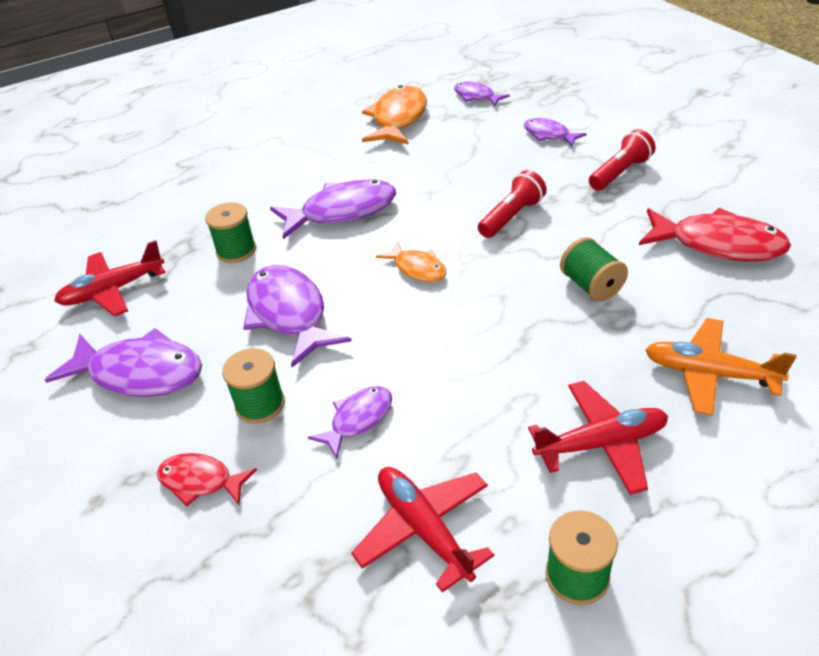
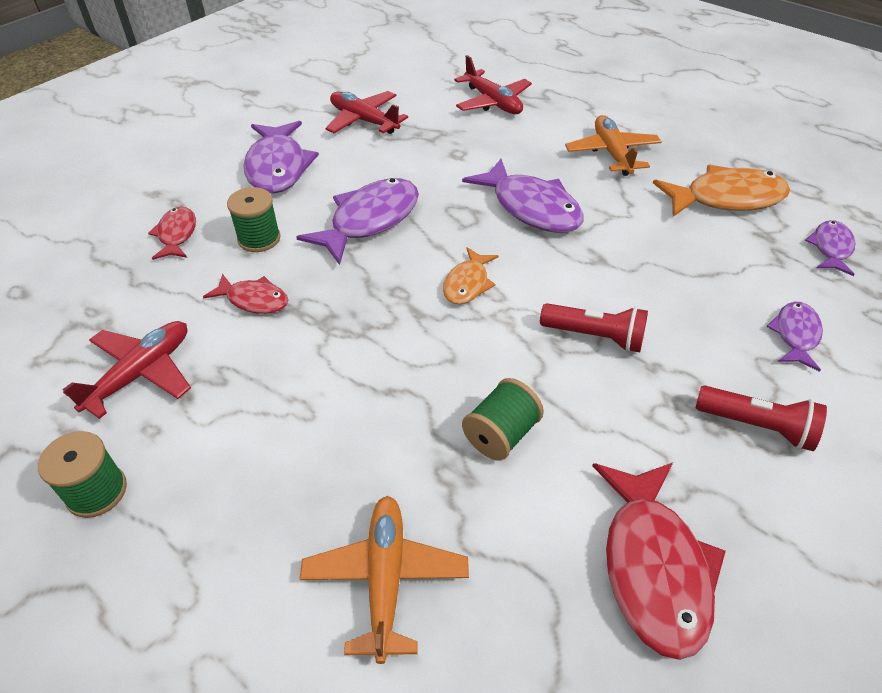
camera: 65 degrees right, 5 degrees up
(236, 250) = (441, 163): green spool -> none
(302, 153) = (612, 153): none -> orange plane
(358, 419) = (254, 300): purple fish -> red fish
(601, 443) = (256, 484): red plane -> red plane (493, 102)

